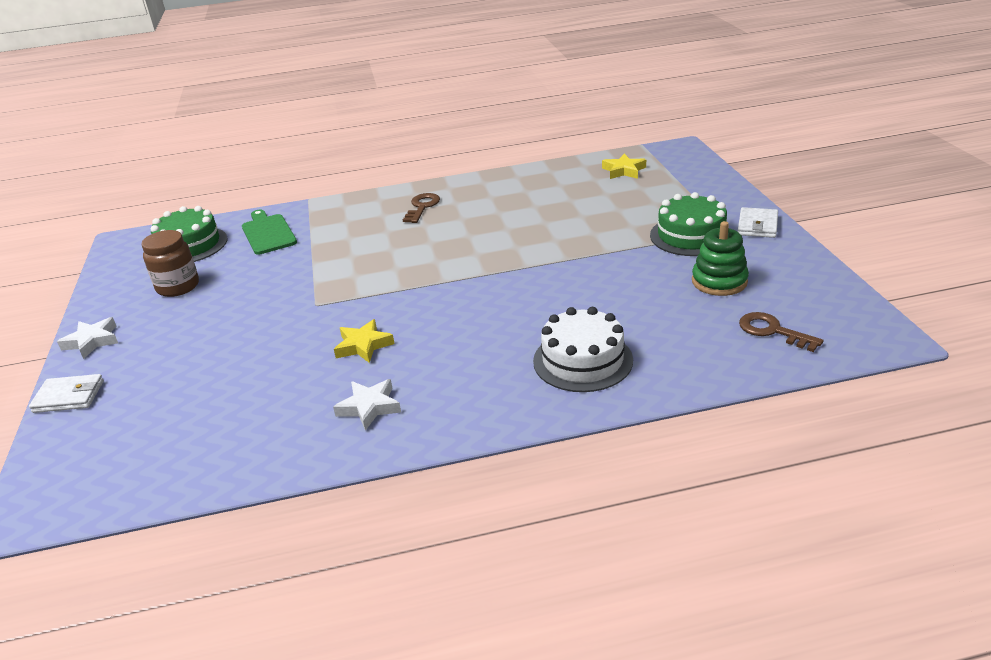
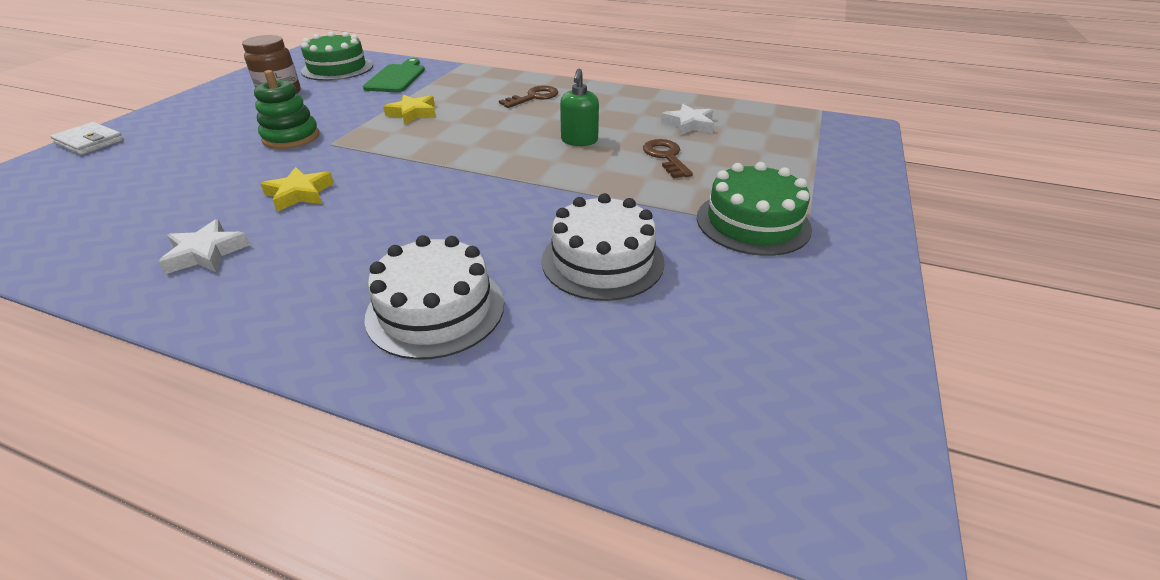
camera: 30 degrees right, 5 degrees up
(92, 341) = (172, 110): white star -> white star (689, 124)
(510, 227) = (579, 141): none -> green soap dispenser
(623, 171) = (767, 128): yellow star -> yellow star (413, 113)
(637, 293) = (602, 261): none -> white cake
(719, 281) = (716, 293): green stacking toy -> green stacking toy (291, 137)
(757, 225) = (855, 245): white wallet -> none
(772, 331) = (700, 398): brown key -> brown key (666, 157)

